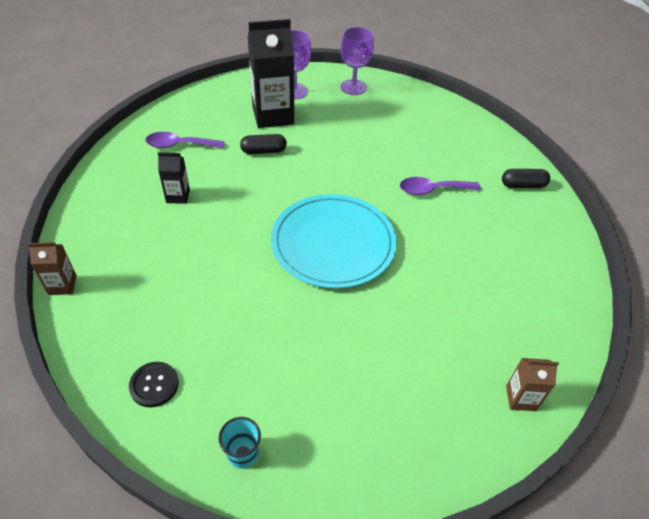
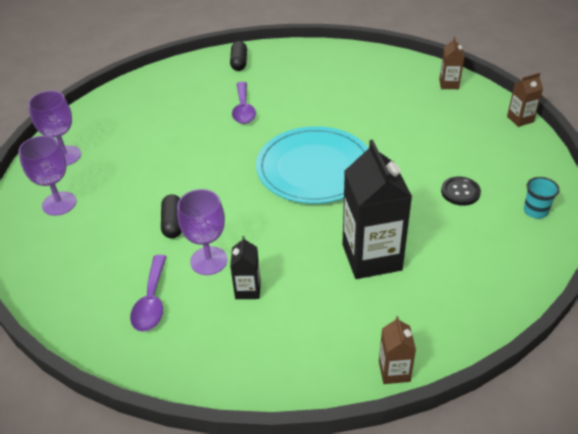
camera: 85 degrees left, 5 degrees down
(154, 385) = (494, 271): black button -> black button (460, 192)
(216, 173) = (209, 261): none -> purple goblet
(273, 115) = (105, 220): black carton -> black carton (371, 257)
(443, 482) = (520, 119): none -> brown carton

